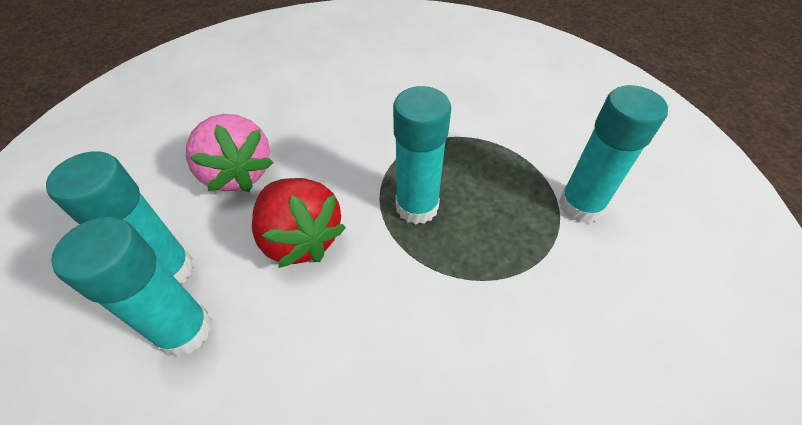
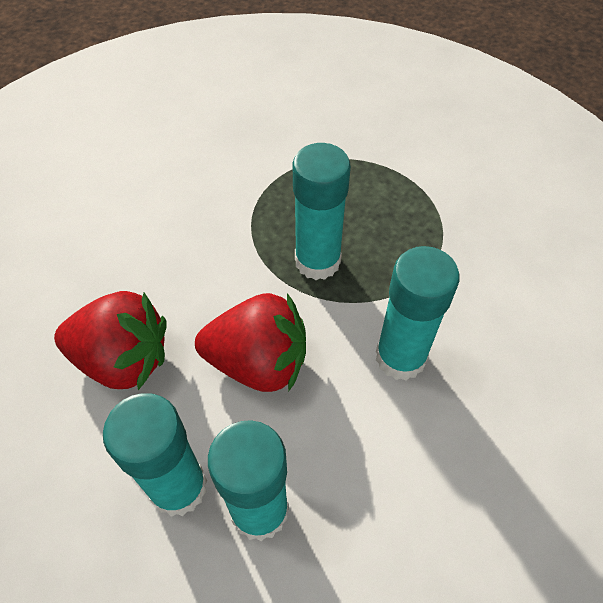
camera: 45 degrees left, 5 degrees up
(238, 173) = (123, 359): pink strawberry -> red strawberry
(580, 206) = (426, 170): turquoise glue stick -> turquoise glue stick (400, 357)

